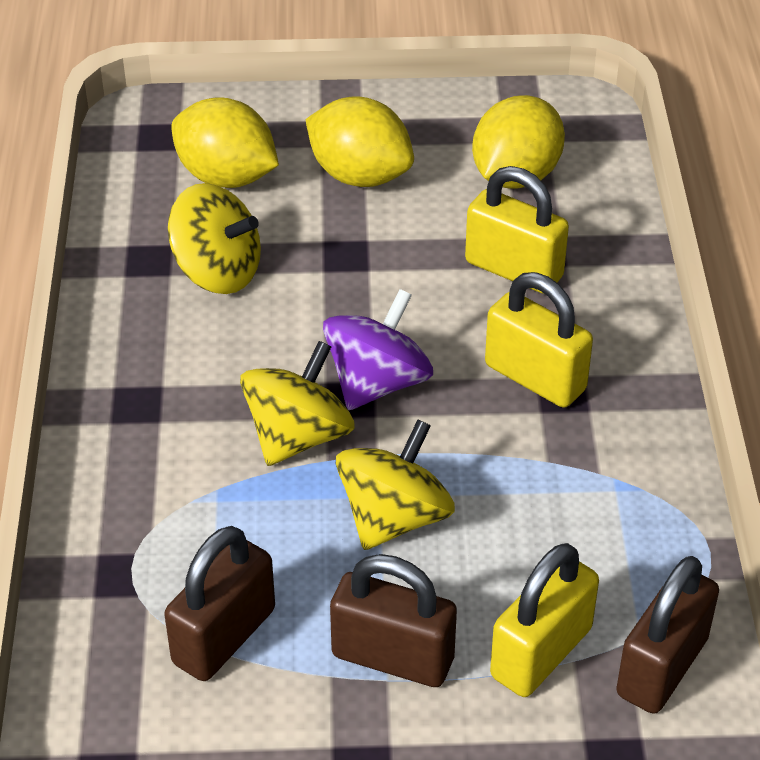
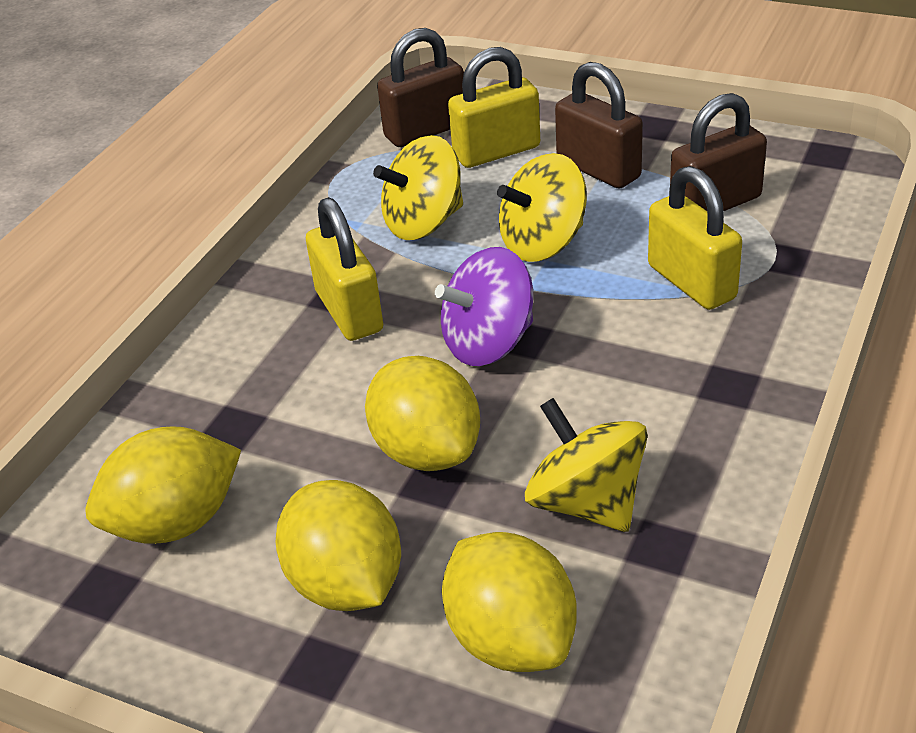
camera: 150 degrees left, 5 degrees down
(298, 436) = (587, 318): yellow spinning top -> yellow spinning top (424, 223)
(366, 274) = (427, 451): none -> yellow lemon
(513, 269) = (278, 413): yellow padlock -> yellow padlock (691, 282)

